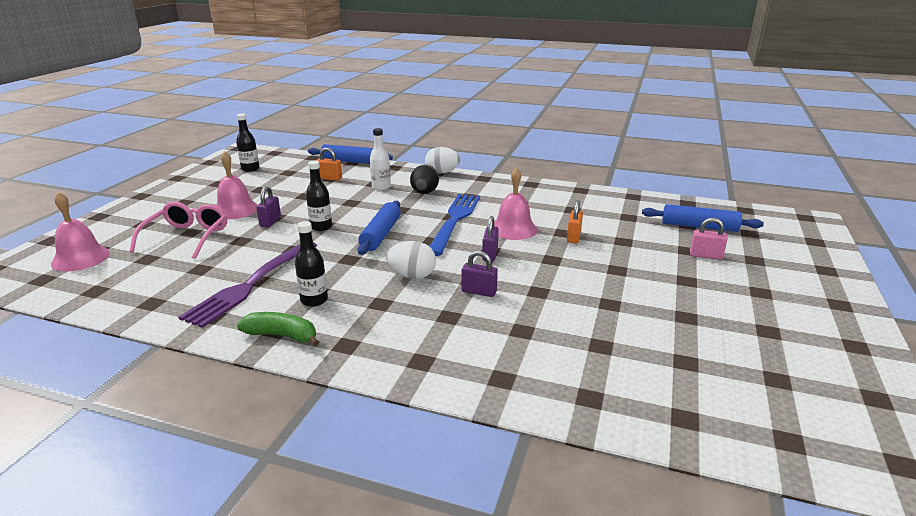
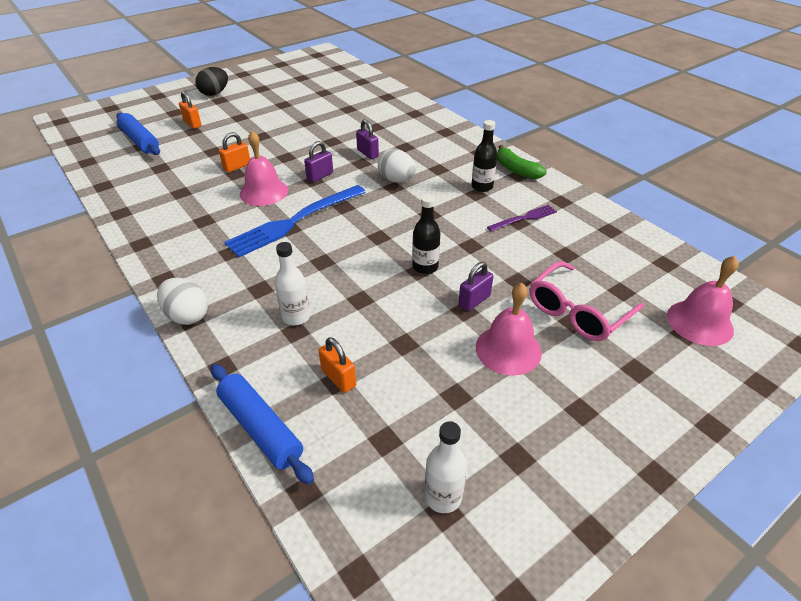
camera: 145 degrees left, 15 degrees up
(250, 169) = (443, 496): black bottle -> white bottle
(250, 285) = (525, 218): purple fork -> purple fork, size x0.51
(381, 234) = (378, 231): blue rolling pin -> none
(424, 193) = (264, 279): black egg -> black egg (214, 93)
(705, 256) = (192, 124): pink padlock -> orange padlock

